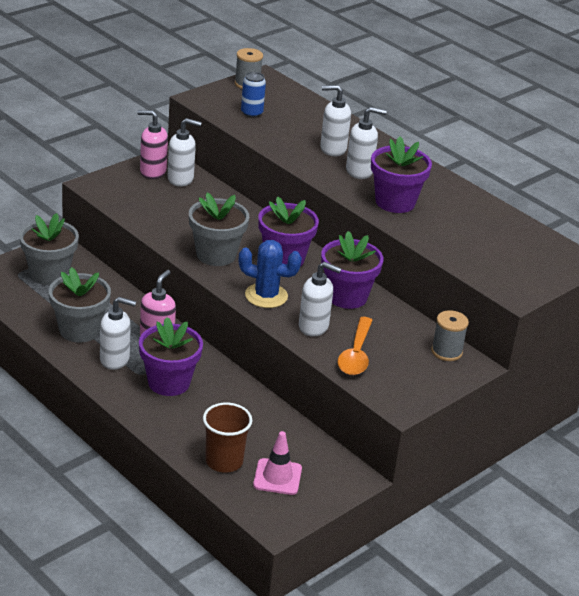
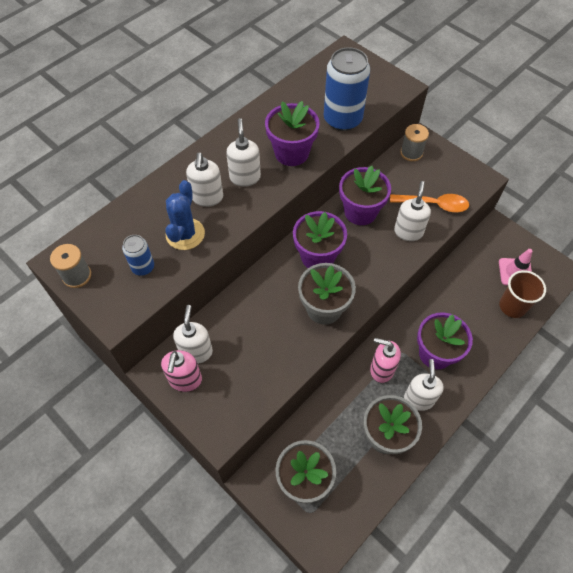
camera: 90 degrees left, 25 degrees up
(266, 296) = (376, 266): blue cactus -> blue cactus (185, 234)
(450, 241) = (342, 119): none -> blue can

